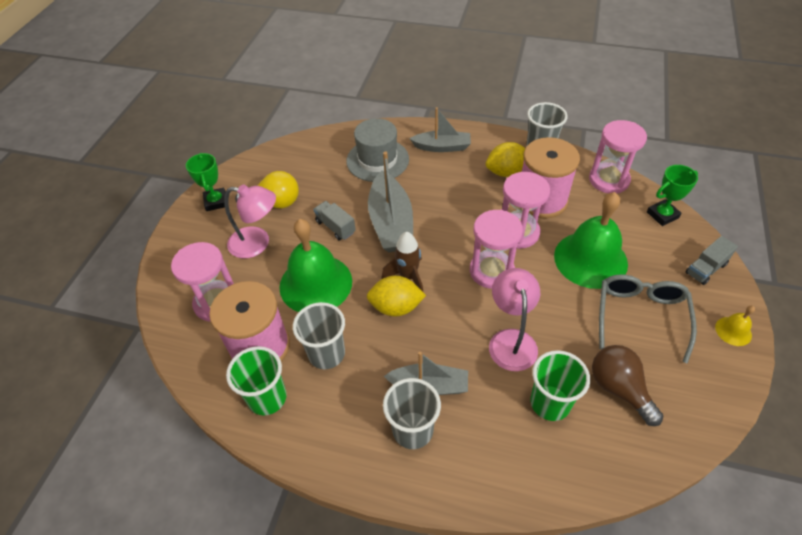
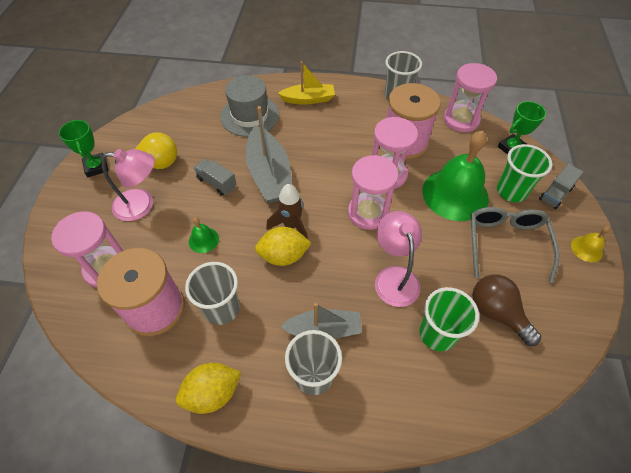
camera: 10 degrees left, 5 degrees up
(267, 398) = (167, 360): green cup -> green cup (511, 191)
(315, 283) = (203, 240): green bell -> green bell, size x0.43
(442, 147) = (308, 99): grey boat -> yellow boat
(506, 172) = (369, 119): yellow lemon -> yellow lemon (212, 393)

